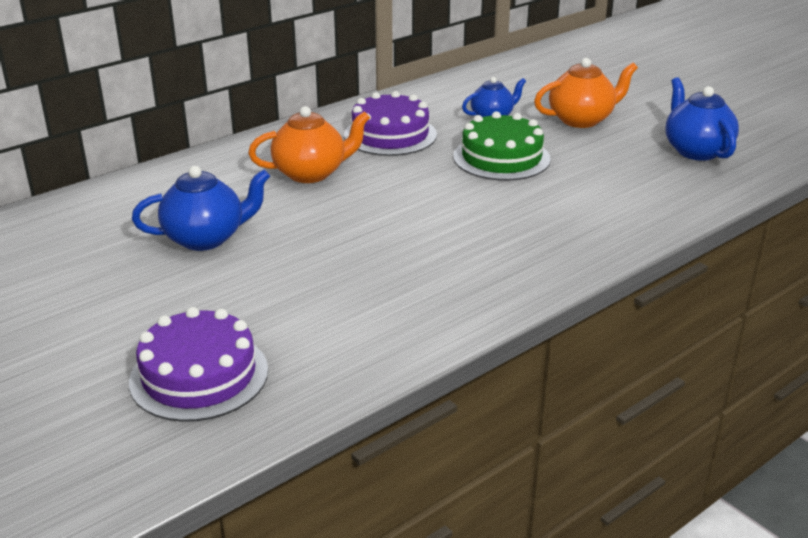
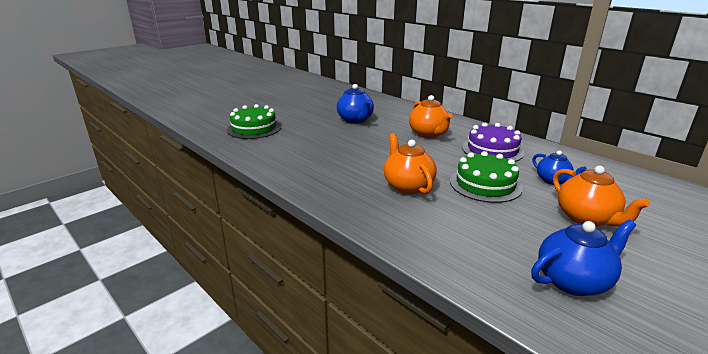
camera: 85 degrees right, 5 degrees down
(199, 375) = (254, 128): purple cake -> green cake
(506, 211) = (407, 186): none -> orange teapot

